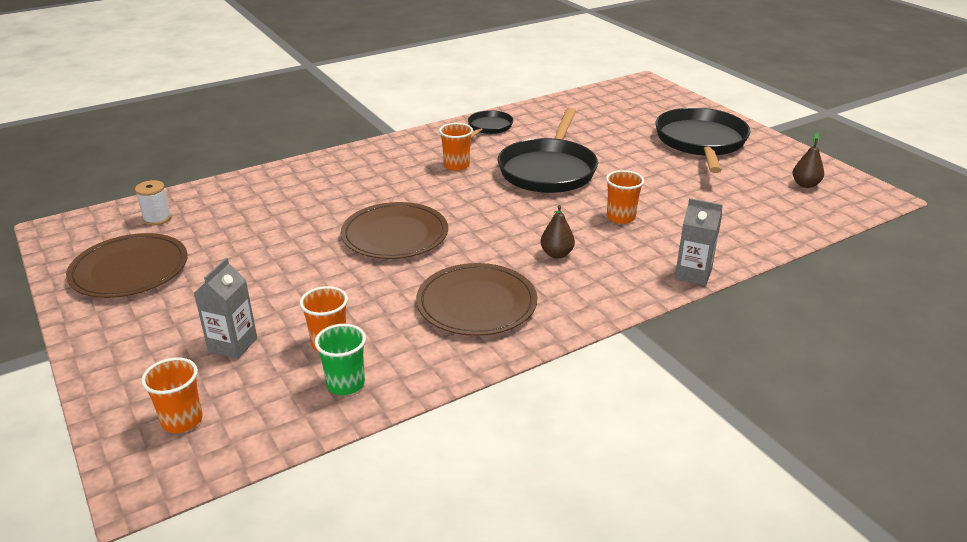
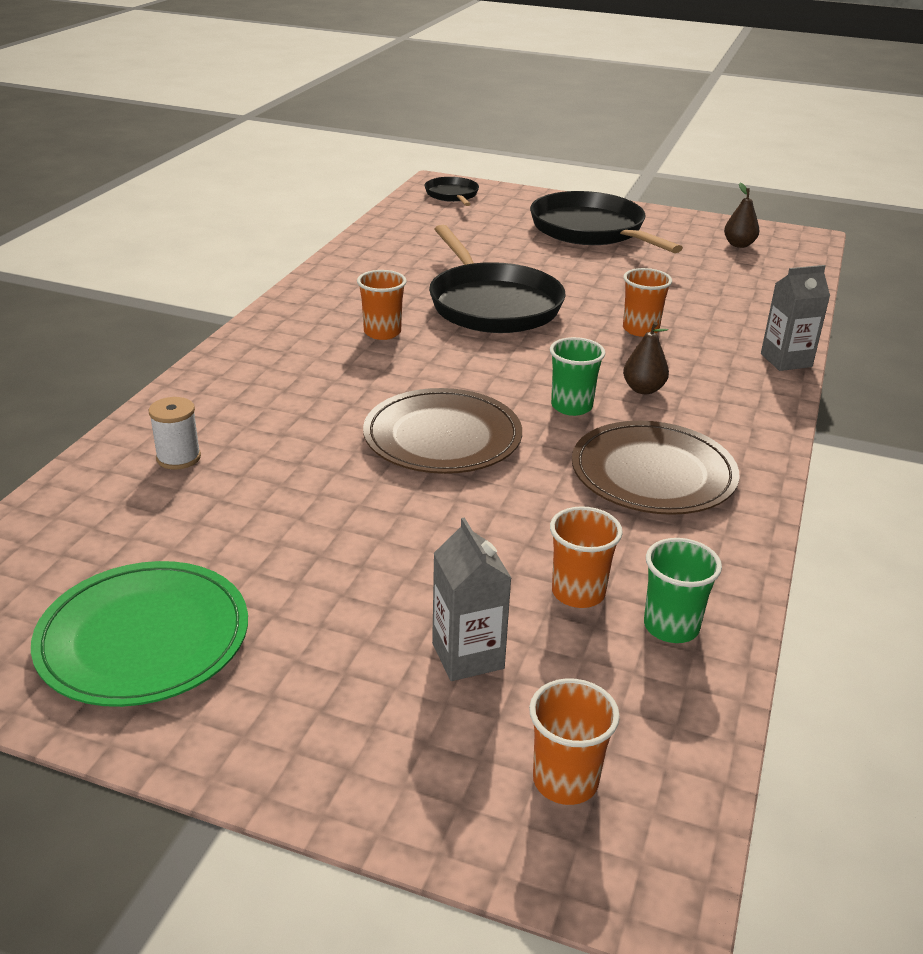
camera: 40 degrees left, 0 degrees up
(129, 270) = (143, 638): brown plate -> green plate
(157, 218) = (64, 550): white spool -> white spool (178, 458)
(489, 127) = (348, 277): black pan -> black pan (452, 195)
(494, 247) = (571, 406): none -> green cup

